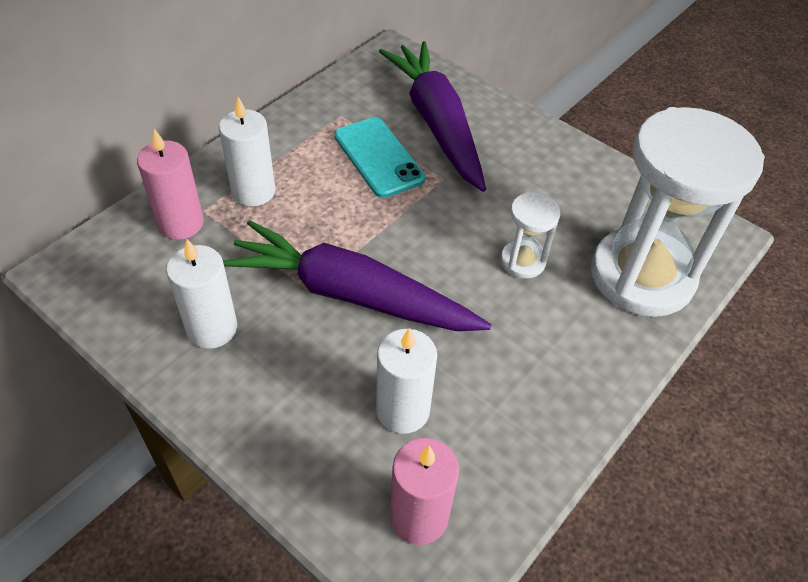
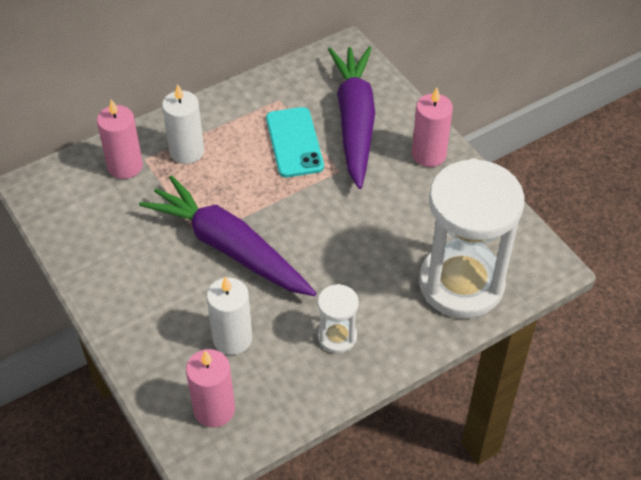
camera: 20 degrees right, 0 degrees up
(212, 328) = (121, 250): white candle -> none
(522, 261) = (371, 251): white hourglass -> white hourglass (337, 337)
(534, 142) = (429, 154): none -> pink candle

